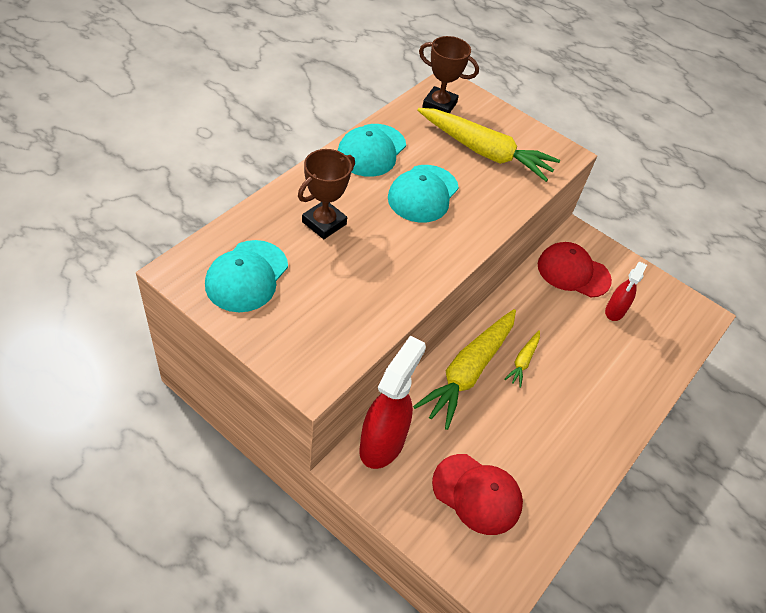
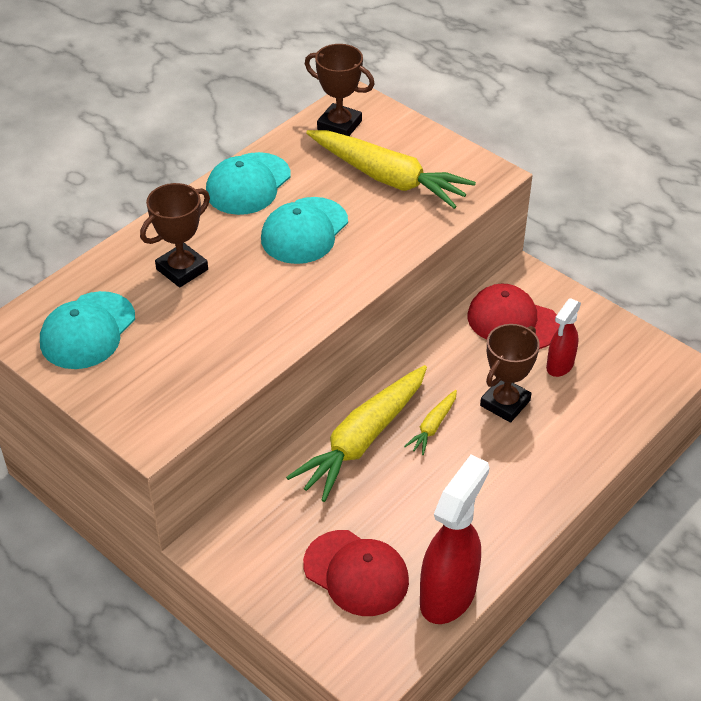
camera: 10 degrees right, 5 degrees down
(382, 443) = (249, 520): red spray bottle -> red spray bottle (448, 595)
(577, 342) = (505, 403): none -> brown trophy

